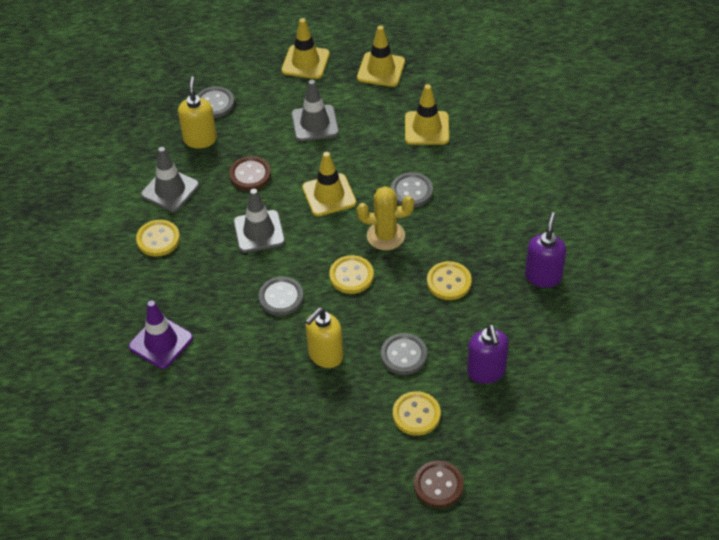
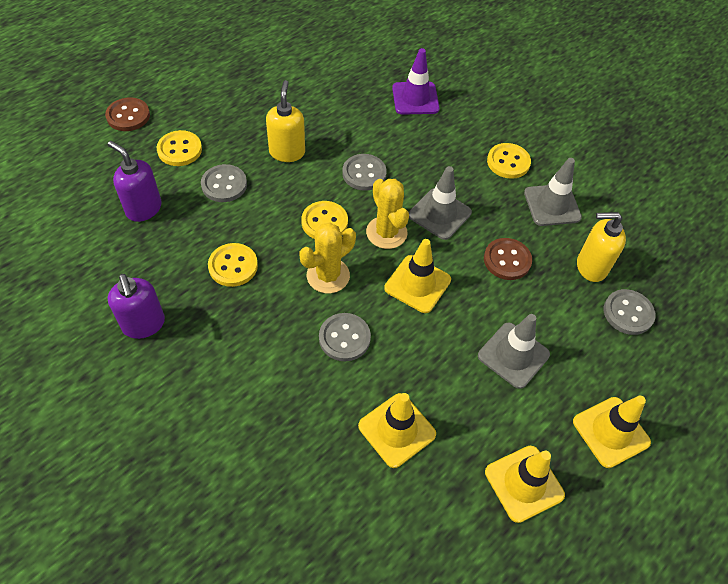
camera: 135 degrees right, 5 degrees up
(200, 139) = (591, 267): yellow soap dispenser -> yellow soap dispenser turned 135 degrees clockwise
(313, 241) = (386, 232): none -> yellow cactus

